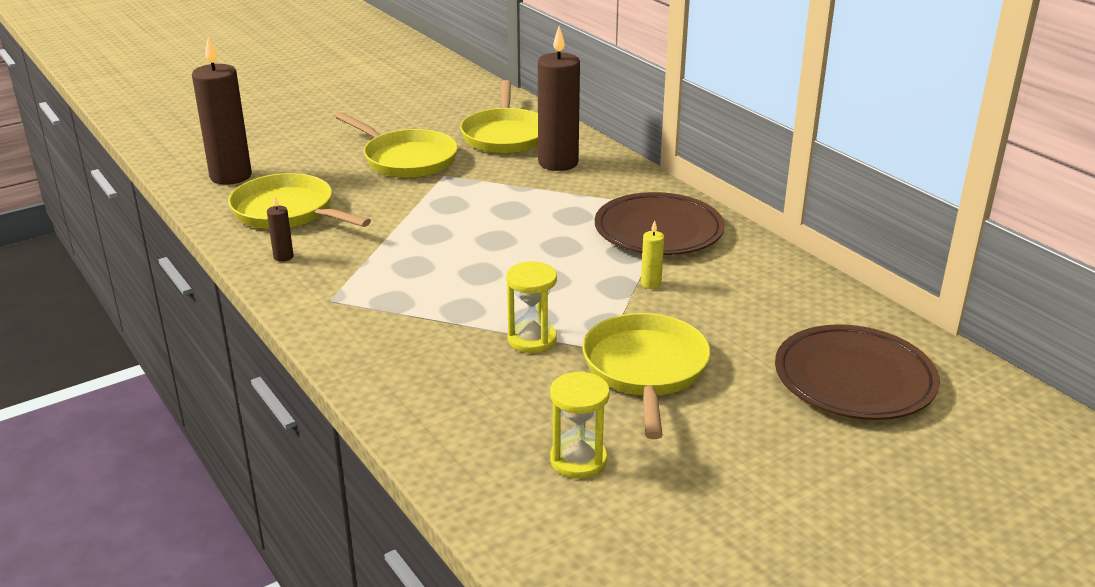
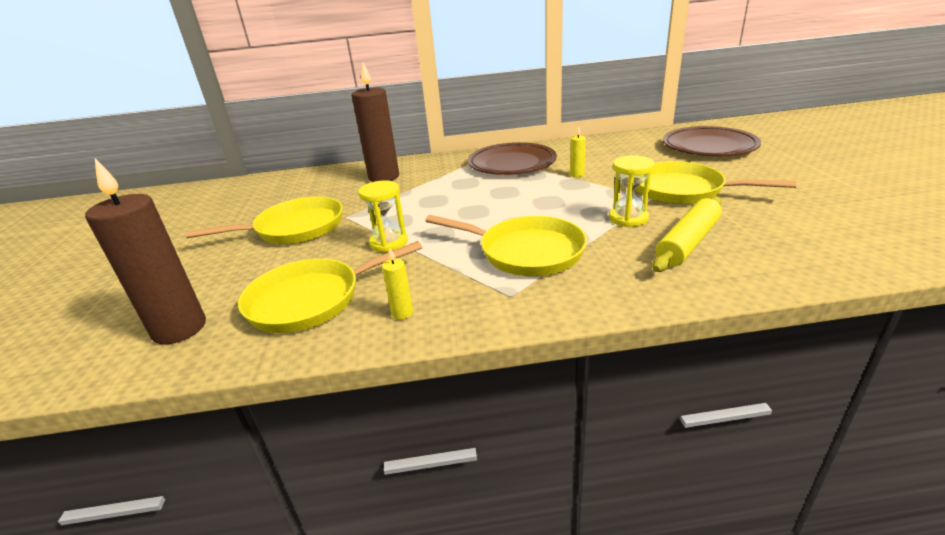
camera: 60 degrees left, 0 degrees up
(283, 257) = (402, 313): brown candle -> yellow candle
(487, 386) = (688, 242): none -> yellow rolling pin
(505, 135) = (315, 188): yellow pan -> yellow pan (525, 252)
(578, 460) = (793, 224): yellow hourglass -> yellow hourglass (389, 243)

